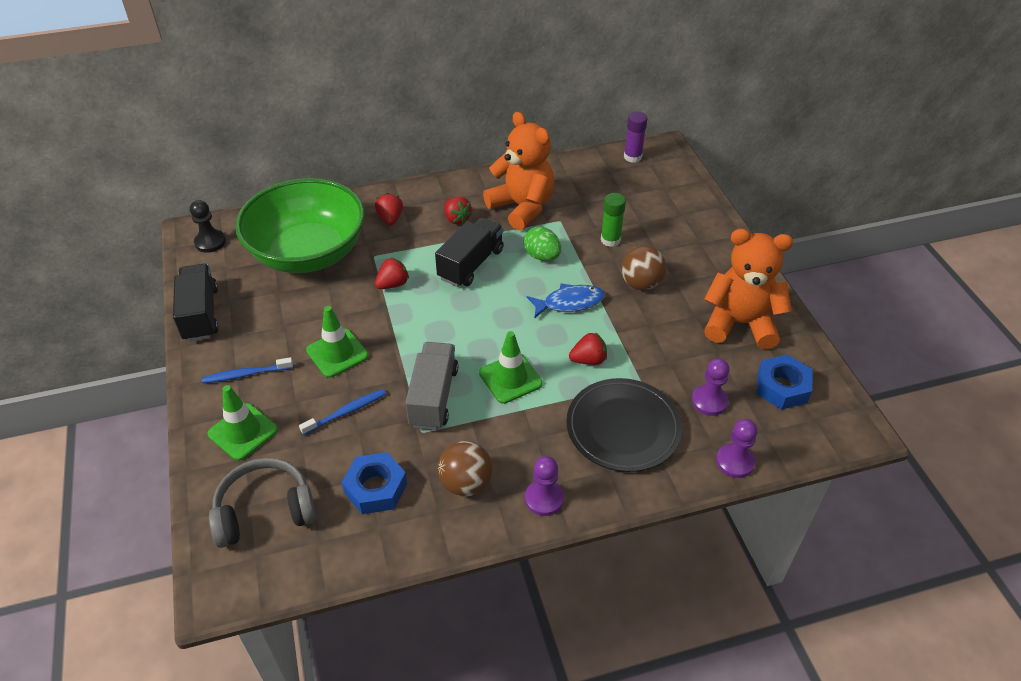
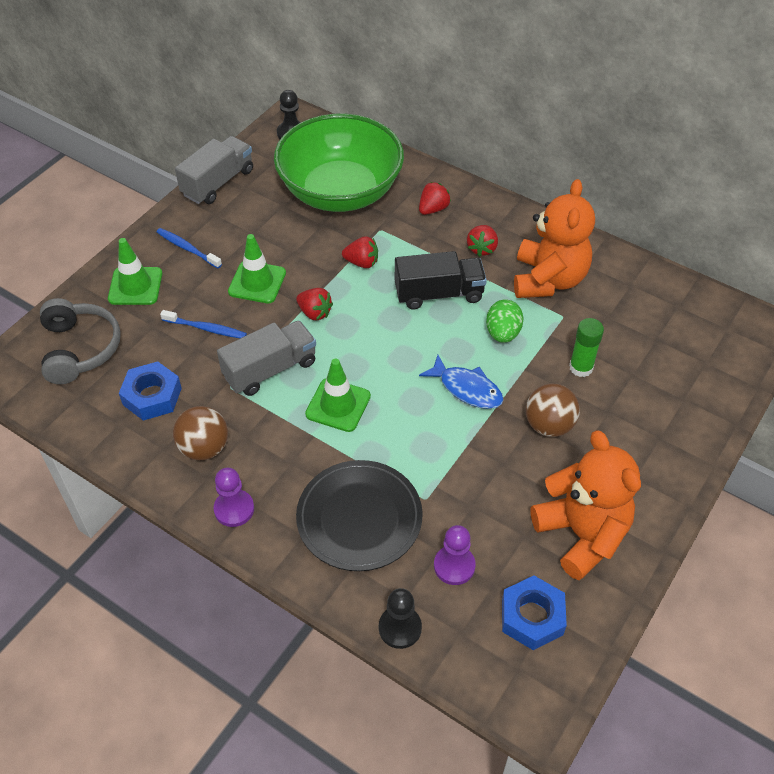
camera: 50 degrees right, 5 degrees up
(200, 314) = (218, 183): black truck -> grey truck
(265, 511) = (79, 349): grey headphones -> grey headphones turned 45 degrees clockwise
(588, 360) = (413, 445): red strawberry -> red strawberry (314, 313)
(632, 157) = (719, 312): purple glue stick -> none
(735, 462) = (400, 628): purple pawn -> black pawn

